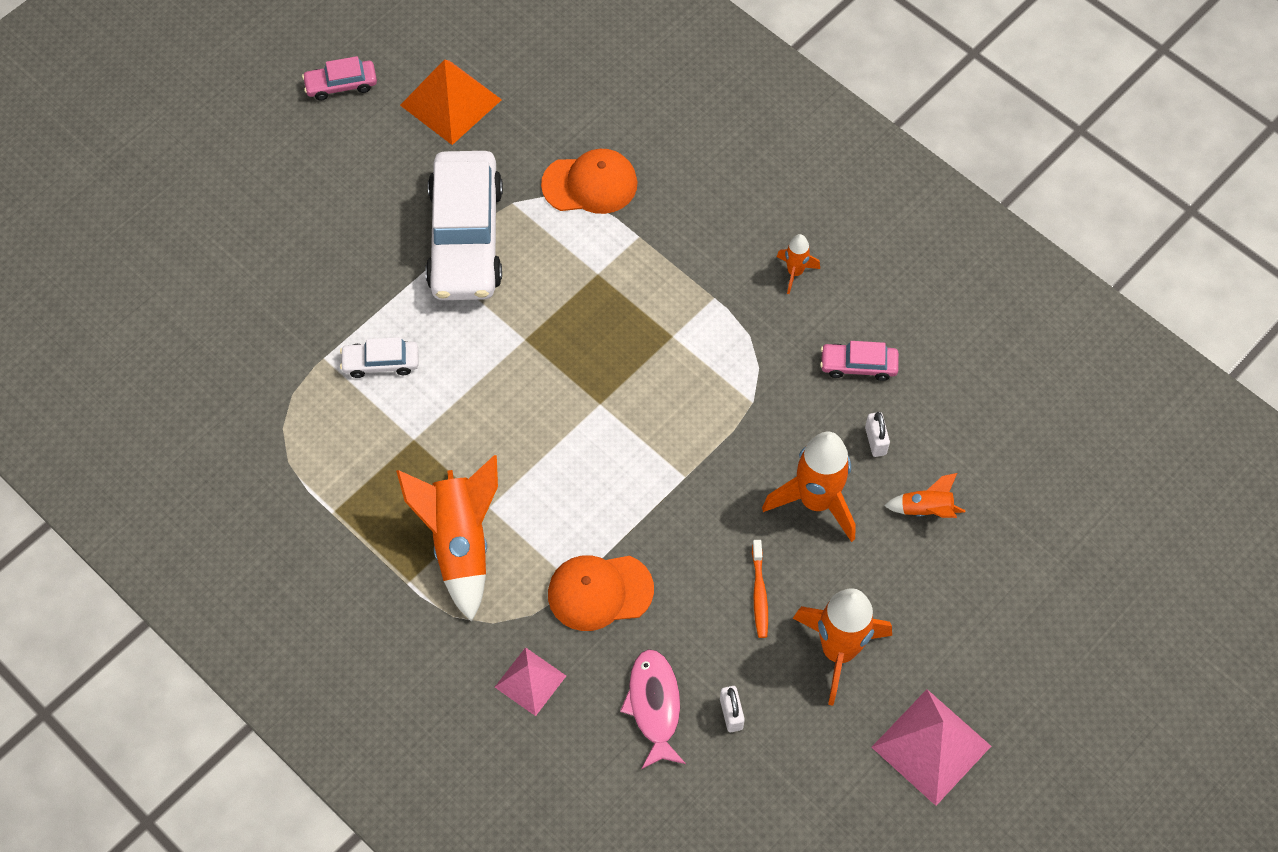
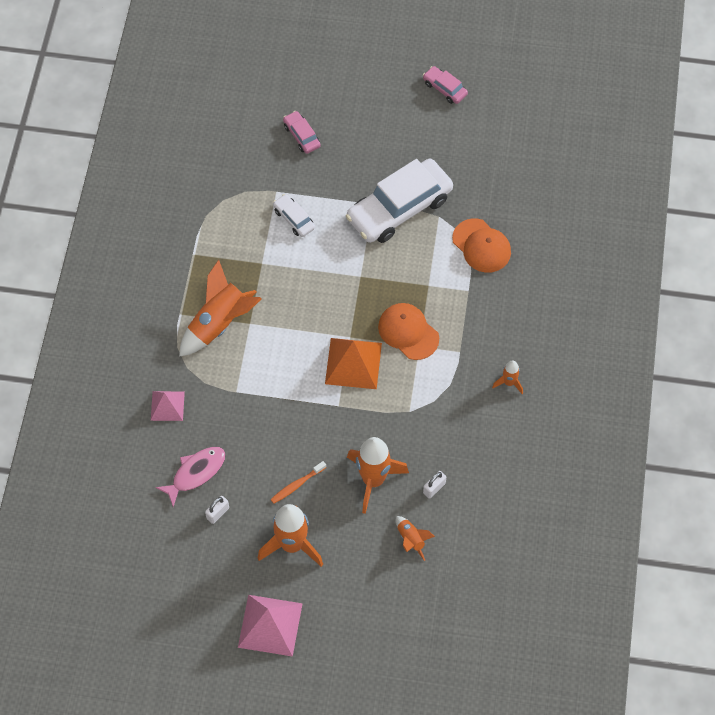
camera: 55 degrees right, 0 degrees up
(450, 102) = (477, 146): orange pyramid -> orange pyramid (353, 363)
(599, 592) = (240, 406): orange cap -> orange cap (408, 332)
(858, 365) = (475, 451): pink car -> pink car (301, 136)

